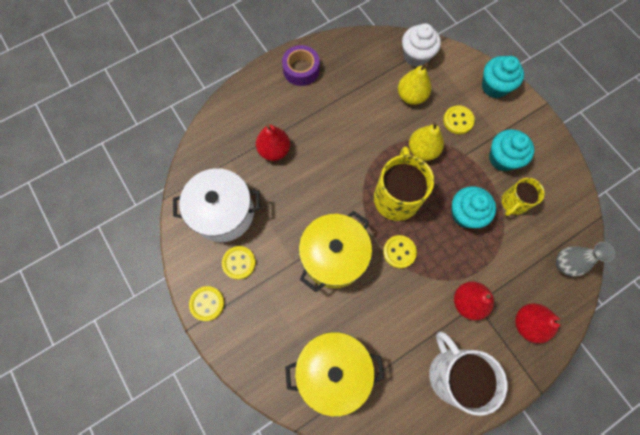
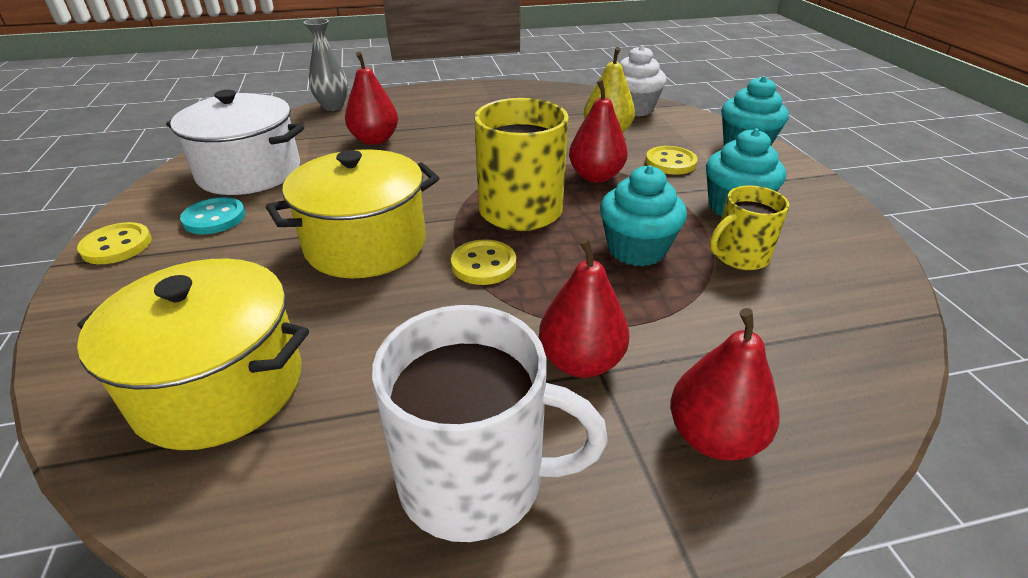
camera: 20 degrees right, 35 degrees down
(239, 263) = (214, 218): yellow button -> turquoise button
(301, 70) = (468, 96): purple tape -> none
(422, 150) = (595, 176): yellow pear -> red pear
(453, 374) = (475, 478): white mug -> white mug turned 105 degrees clockwise
(563, 264) = (833, 360): grey vase -> grey vase (333, 107)

